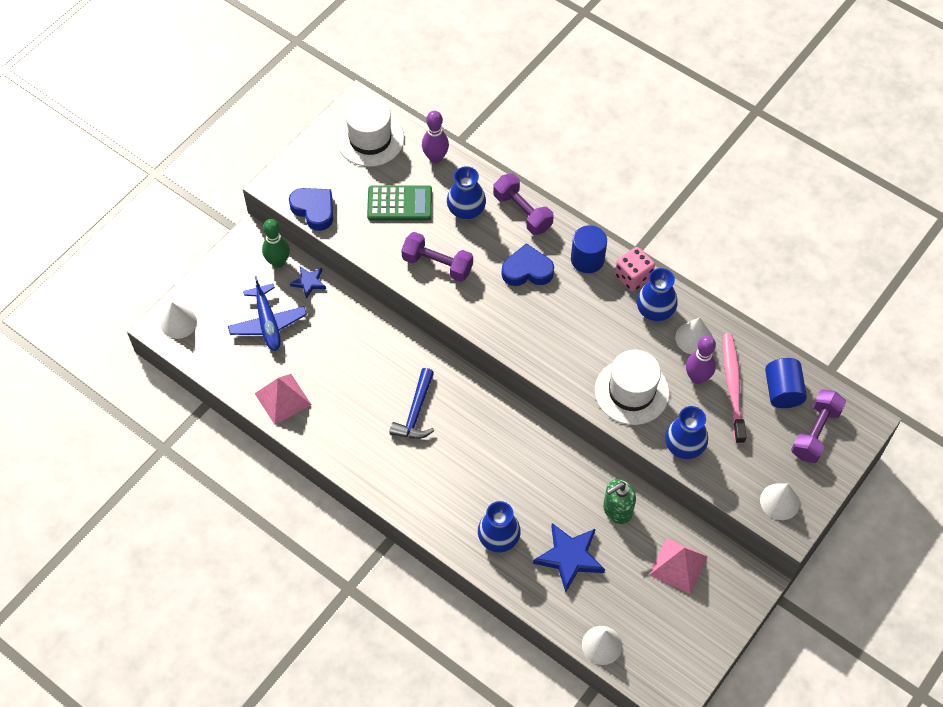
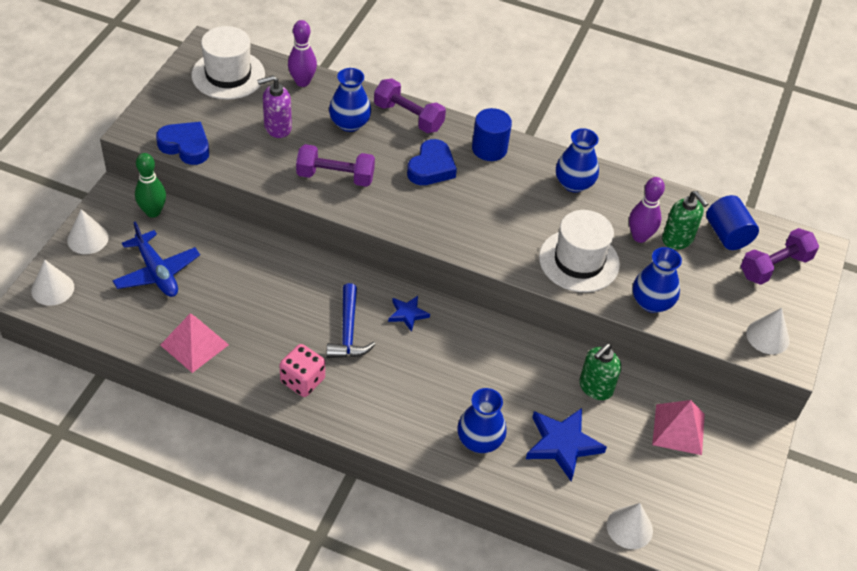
camera: 20 degrees left, 10 degrees down
(309, 282) = (192, 226): blue star -> blue star (408, 314)
(399, 204) = (277, 127): green calculator -> purple soap dispenser
(527, 270) = (431, 168): blue heart -> blue heart turned 135 degrees clockwise
(633, 277) = (541, 157): pink dice -> pink dice (302, 380)
(694, 338) = (622, 202): white cone -> white cone (87, 238)
(732, 387) = (677, 239): pink toothbrush -> green soap dispenser
(815, 433) = (775, 267): purple dumbbell -> purple dumbbell turned 45 degrees clockwise

